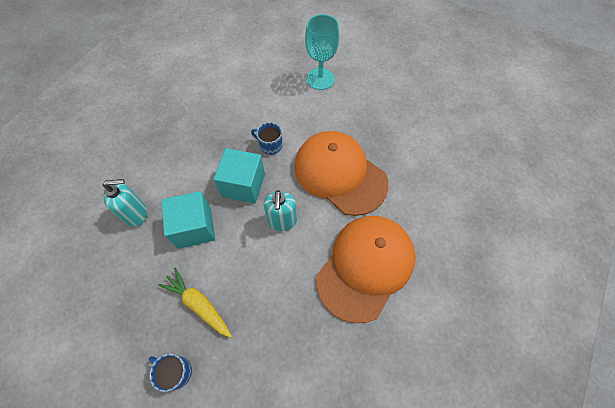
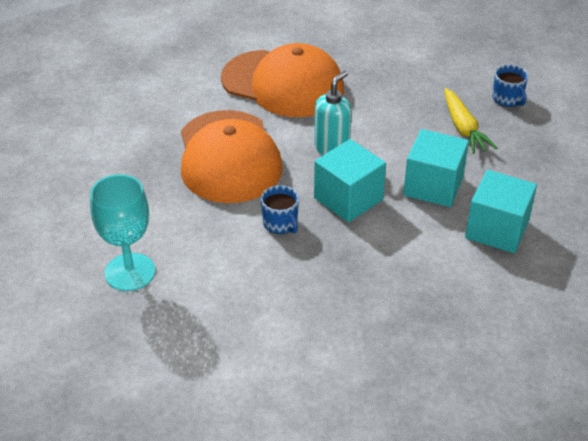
camera: 145 degrees left, 20 degrees down
(136, 214) = (497, 229): turquoise soap dispenser -> turquoise cube
(365, 267) = (283, 84): orange cap -> orange cap turned 135 degrees counterclockwise

